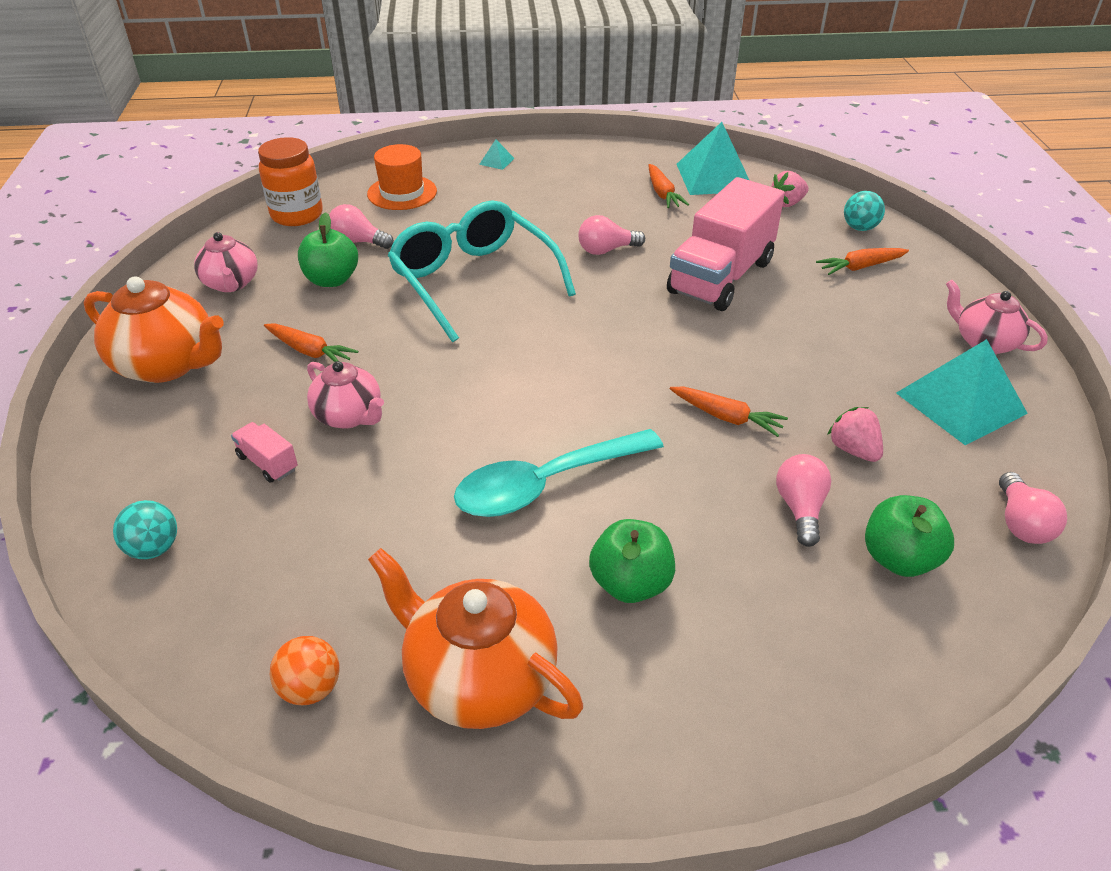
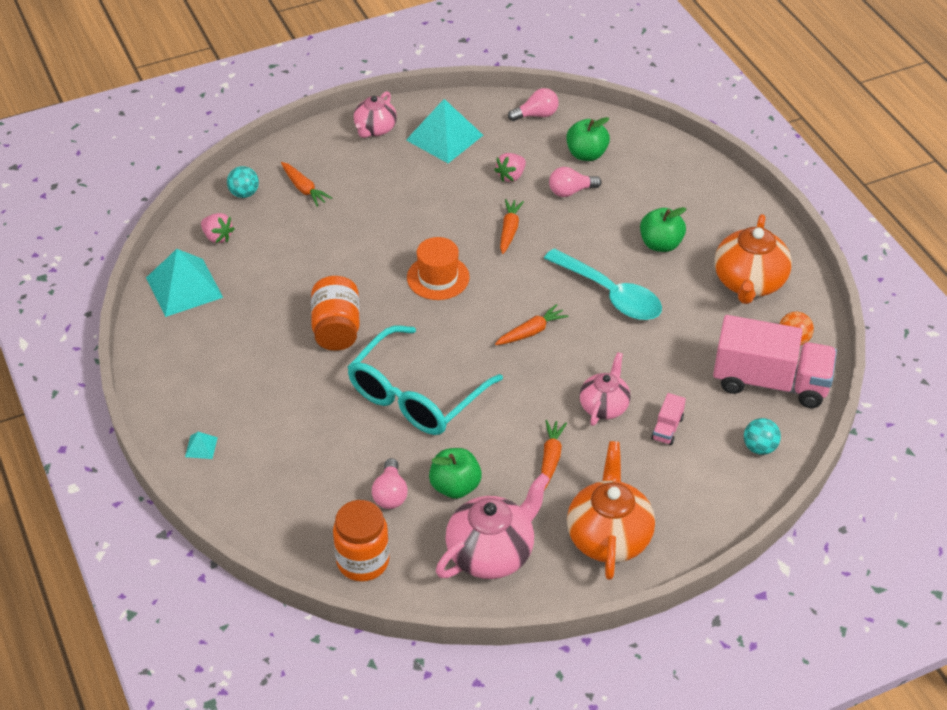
camera: 110 degrees left, 5 degrees up
(231, 284) = (491, 553): pink teapot -> pink teapot, size x1.60
(402, 193) = (291, 497): orange hat -> orange hat (438, 277)
(606, 250) = (336, 328): pink light bulb -> orange jar
(662, 193) = (227, 314): orange carrot -> orange carrot (531, 332)
(721, 277) = (349, 257): pink truck -> pink truck (770, 382)

